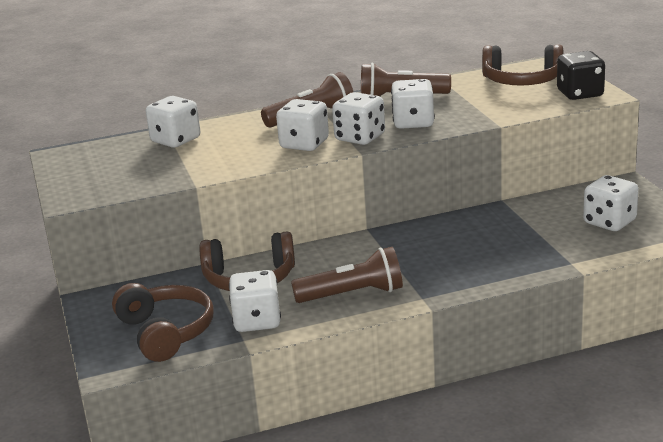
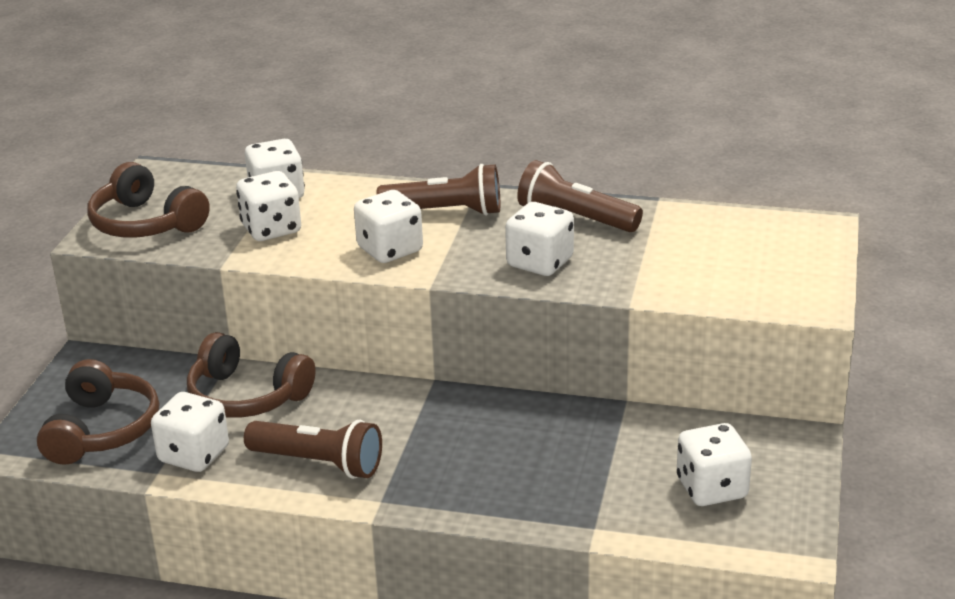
camera: 30 degrees right, 5 degrees up
(360, 137) = (457, 263): white dice -> white dice (271, 229)
(522, 81) = (747, 244): brown headphones -> brown headphones (146, 223)
(580, 94) = (790, 291): black dice -> none

